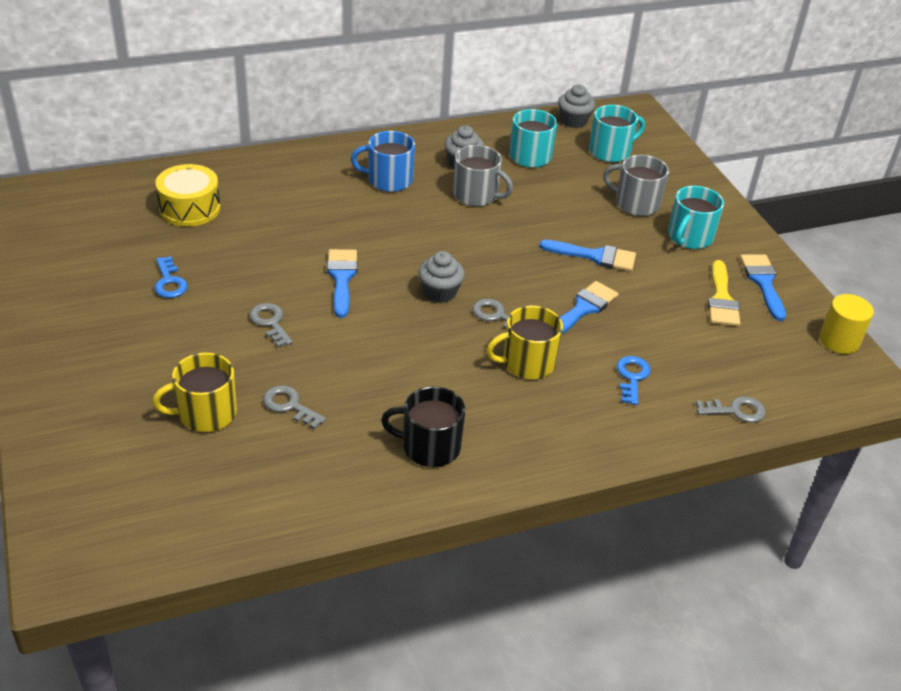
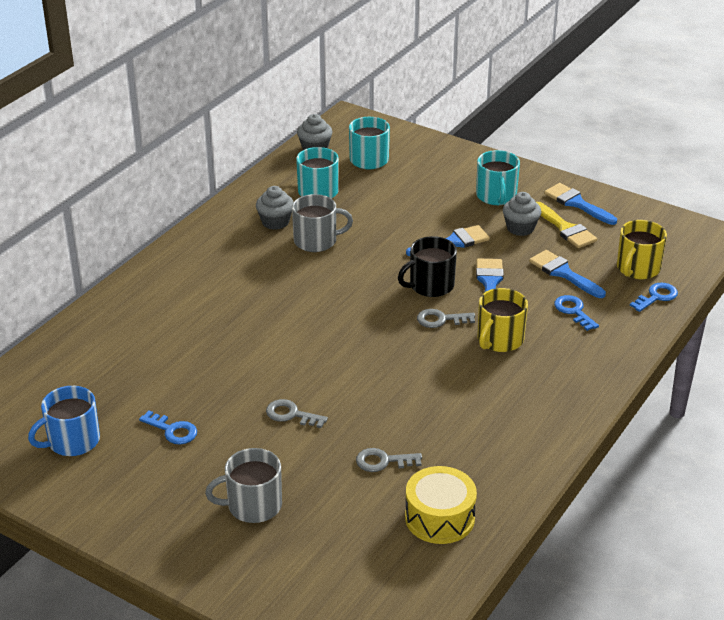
camera: 35 degrees left, 5 degrees down
(190, 208) = (108, 367): yellow drum -> yellow drum (439, 518)
(205, 413) = (332, 502): yellow mug -> yellow mug (637, 268)
(342, 278) = (299, 354): blue brush -> blue brush (563, 273)
(388, 180) = (236, 263): blue mug -> blue mug (72, 441)
(429, 447) = (508, 430): black mug -> black mug (430, 285)
(440, 292) = (382, 325): grey cupcake -> grey cupcake (520, 228)
(635, 203) = (433, 190): grey mug -> grey mug (253, 505)
(735, 410) = (656, 297): grey key -> blue key
(839, 340) = (662, 218): yellow cylinder -> none

